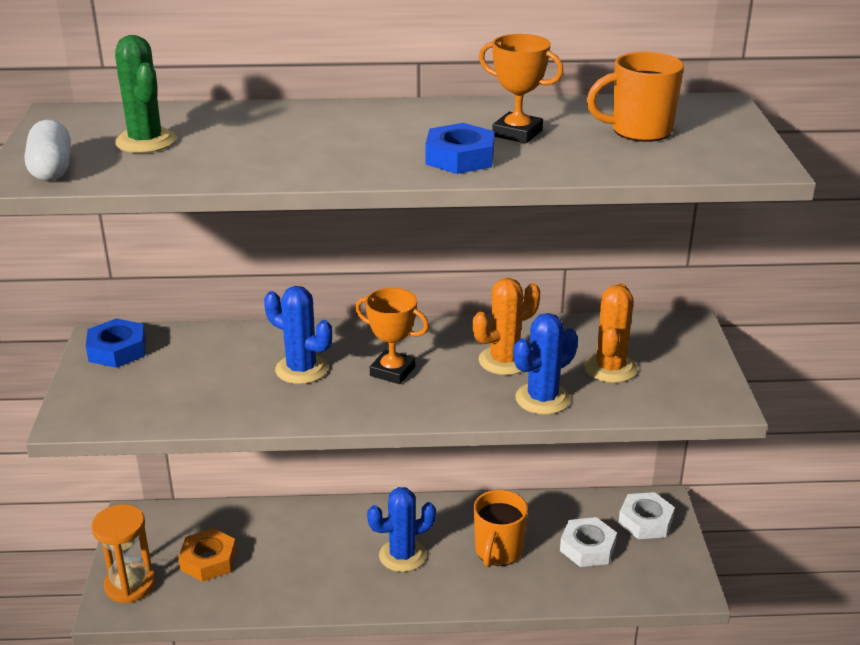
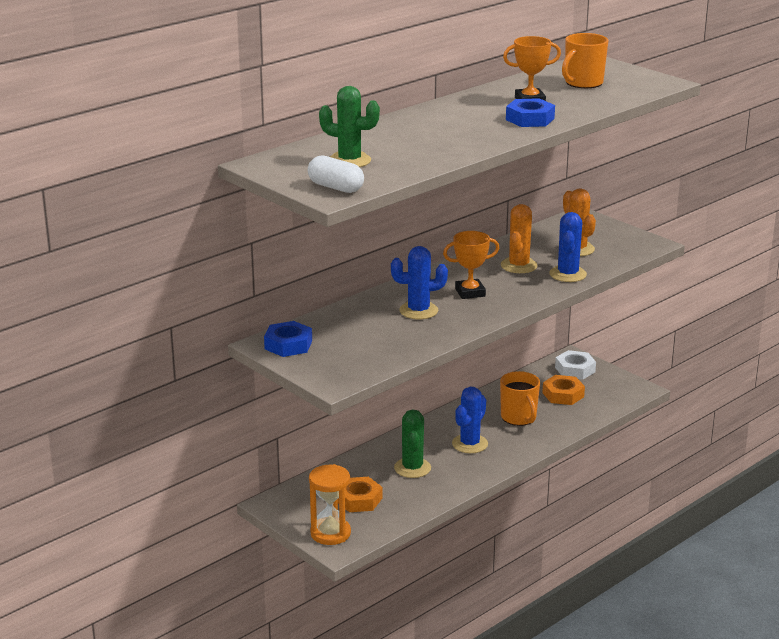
camera: 40 degrees left, 5 degrees down
(307, 552) = (412, 468): none -> green cactus
(587, 548) = (563, 395): white nut -> orange nut

